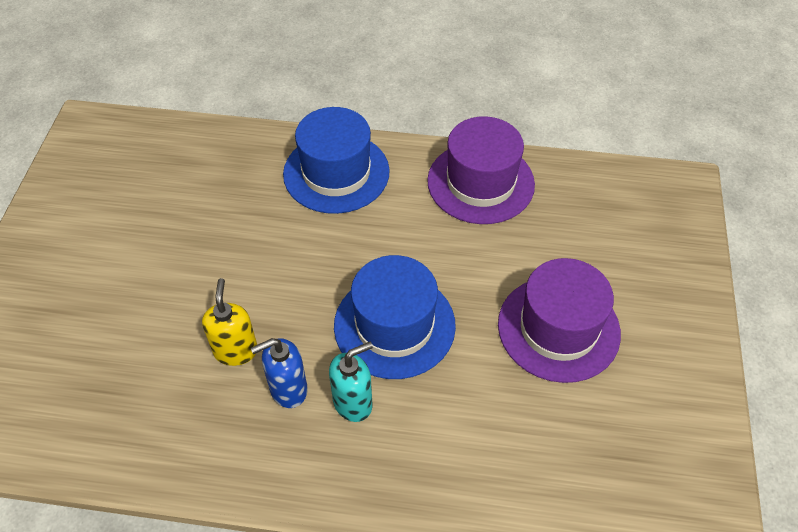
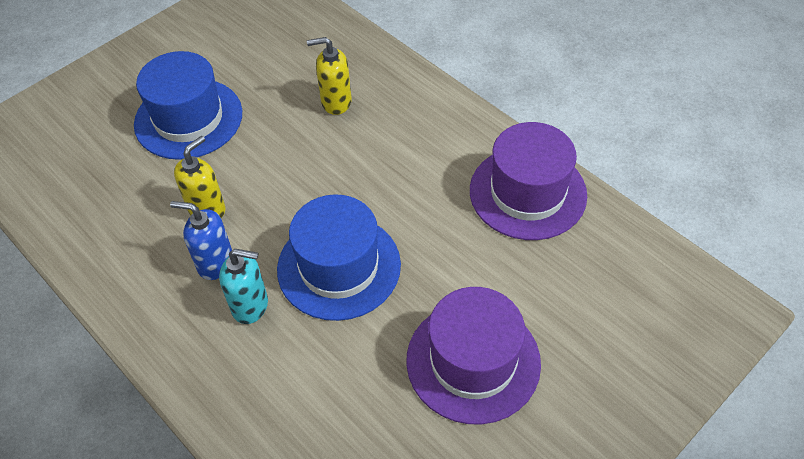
camera: 40 degrees right, 0 degrees up
(262, 197) = (336, 102): none -> yellow soap dispenser
(336, 172) = (411, 114): blue hat -> blue hat (188, 118)

